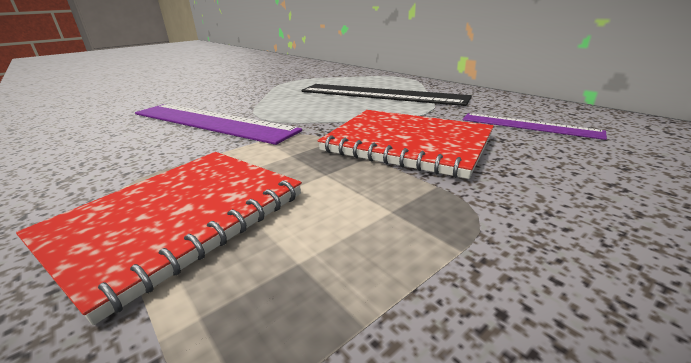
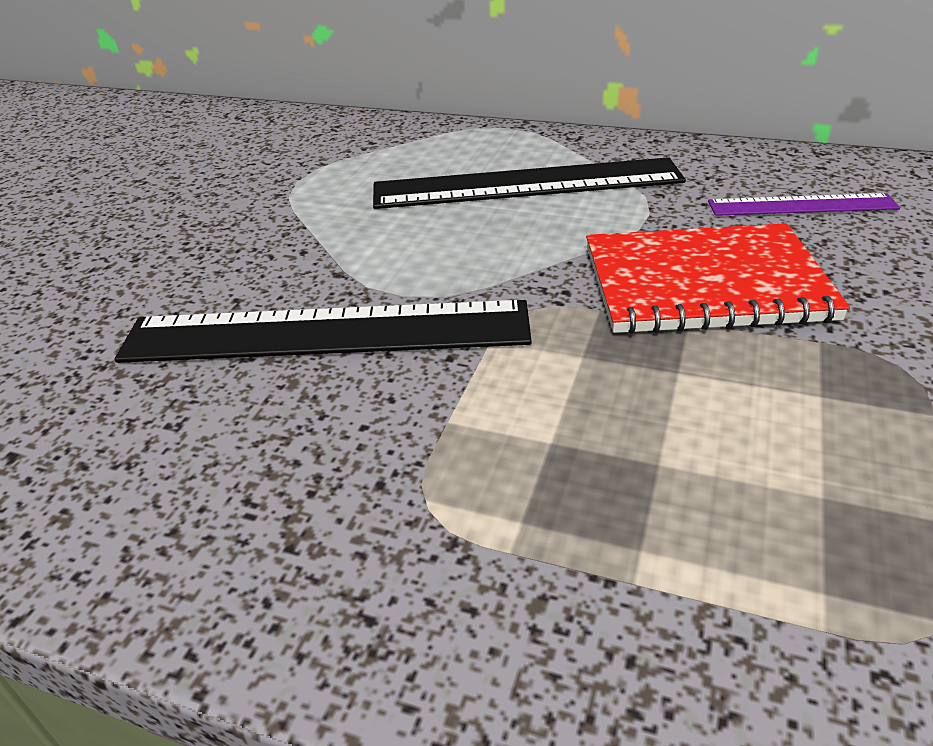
camera: 30 degrees left, 10 degrees up
(177, 219) = (609, 513): red notebook -> none
(210, 122) = (327, 332): purple ruler -> black ruler

